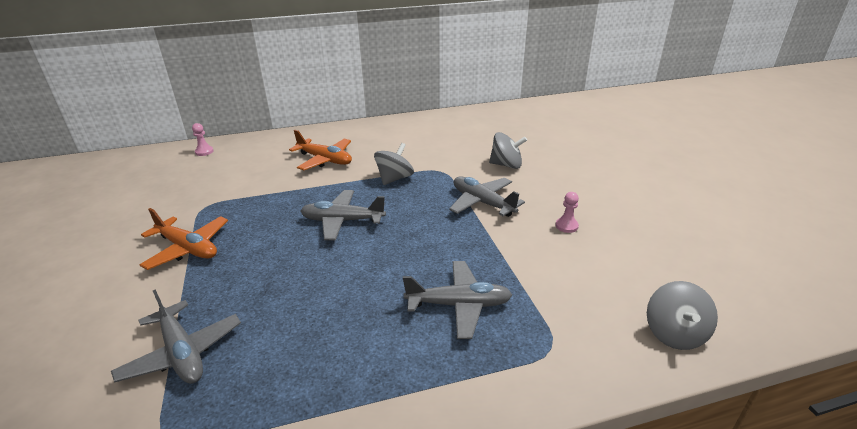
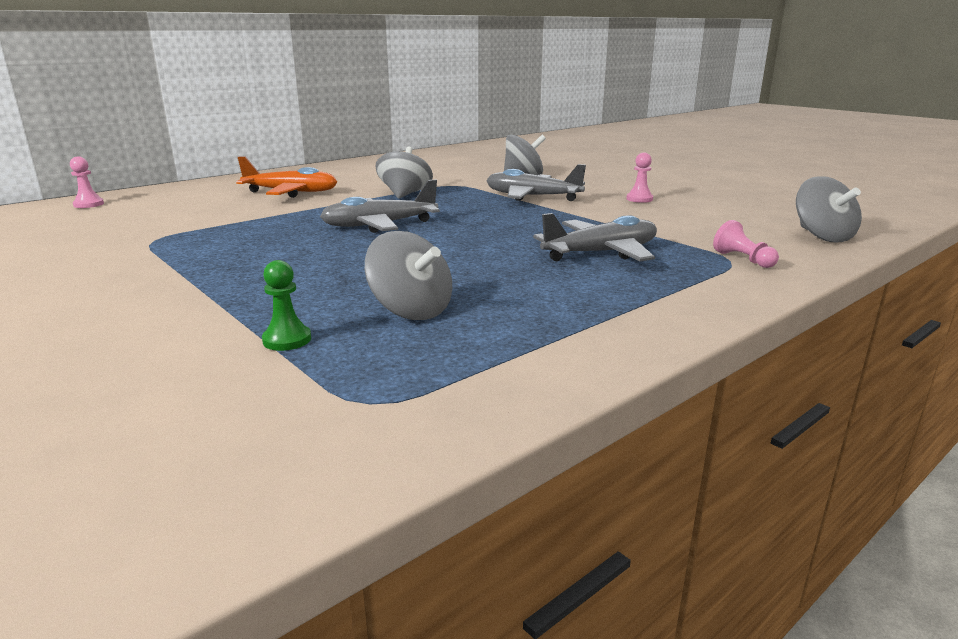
camera: 25 degrees left, 10 degrees down
(182, 353) = (287, 340): grey plane -> green pawn
(188, 248) = (173, 270): orange plane -> none
(272, 342) = (411, 310): none -> grey spinning top
(563, 349) = (743, 259): none -> pink pawn

